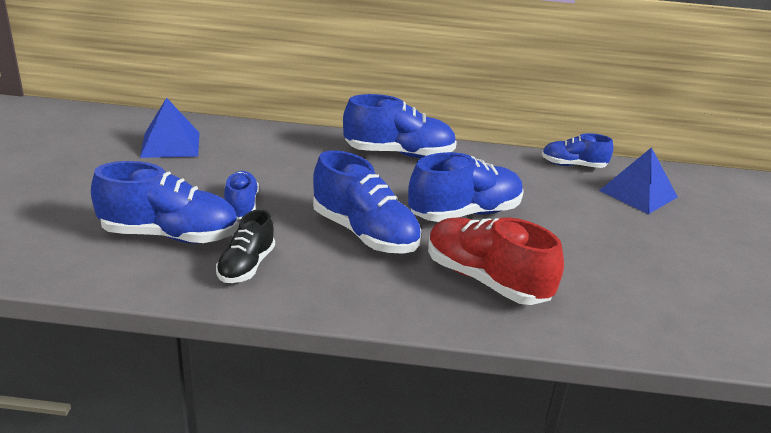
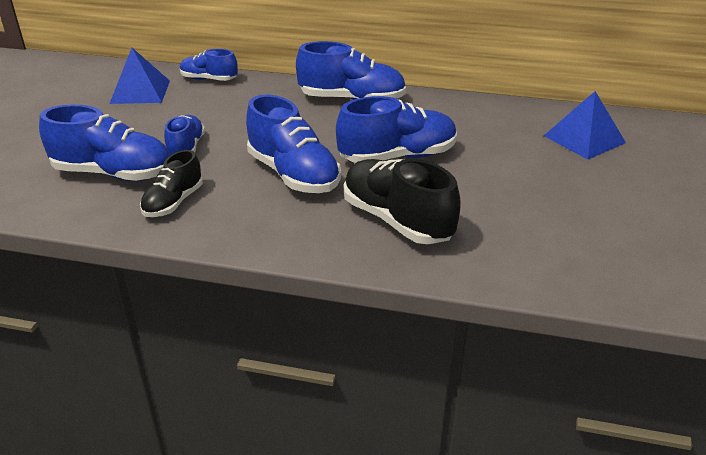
camera: 10 degrees right, 5 degrees up
(486, 280) = (397, 220): red shoe -> black shoe
(573, 165) = (525, 111): blue shoe -> blue shoe (209, 79)

